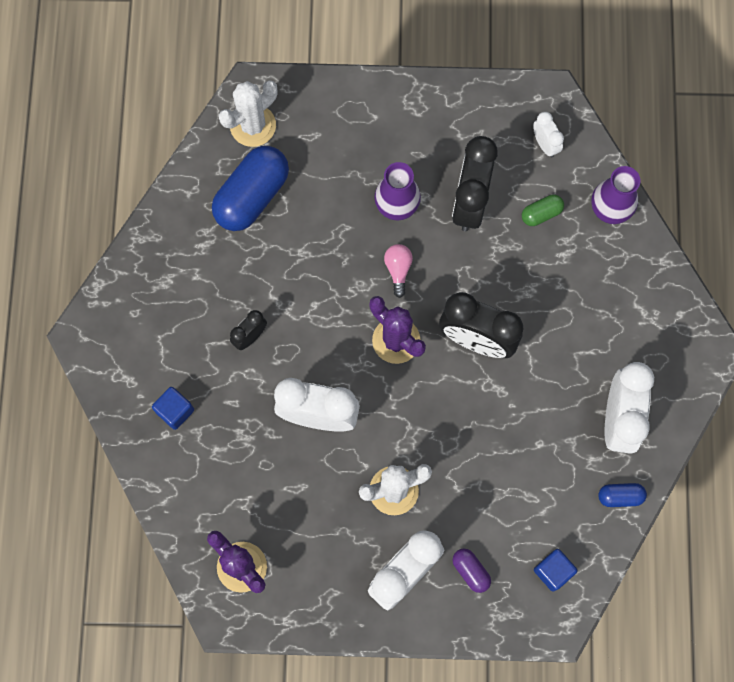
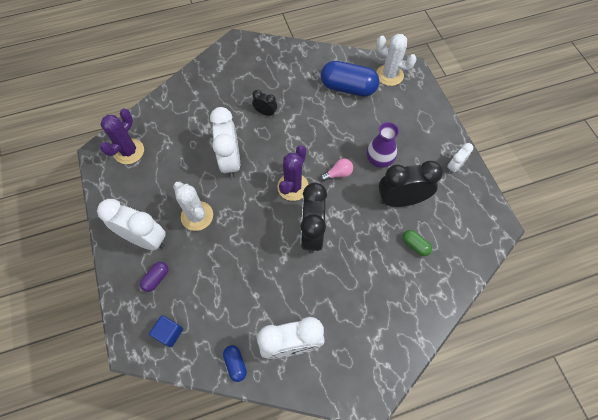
camera: 70 degrees right, 10 degrees down
(175, 411) = (210, 92): blue cube -> none
(545, 144) = (464, 232): white clock -> white clock (454, 167)
(610, 208) = (441, 289): purple vase -> none

